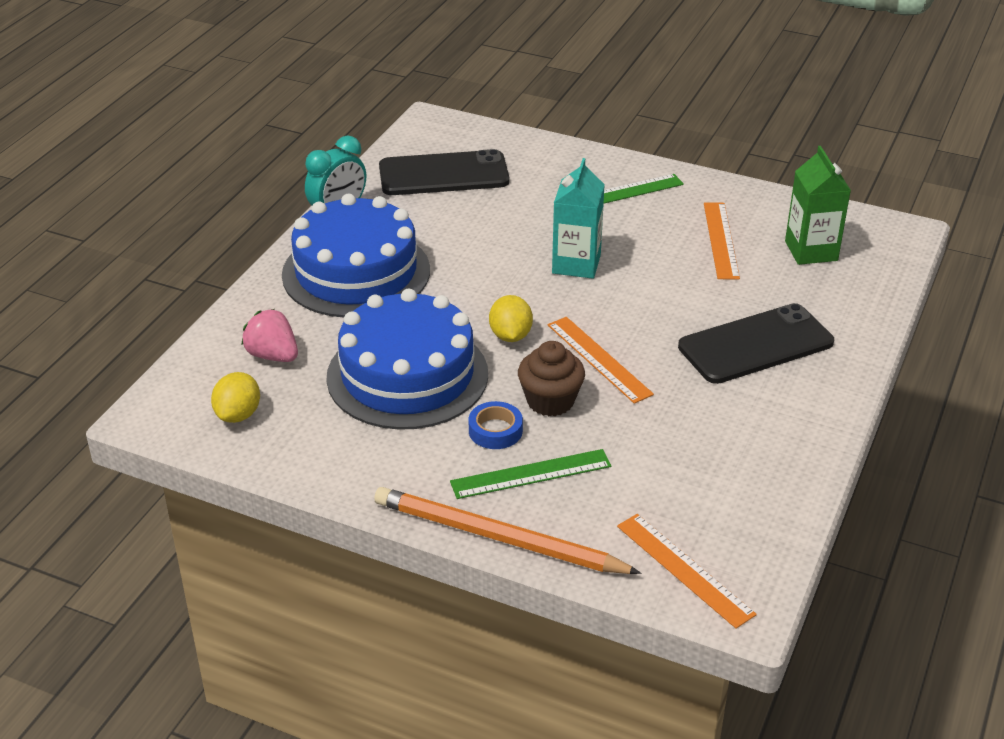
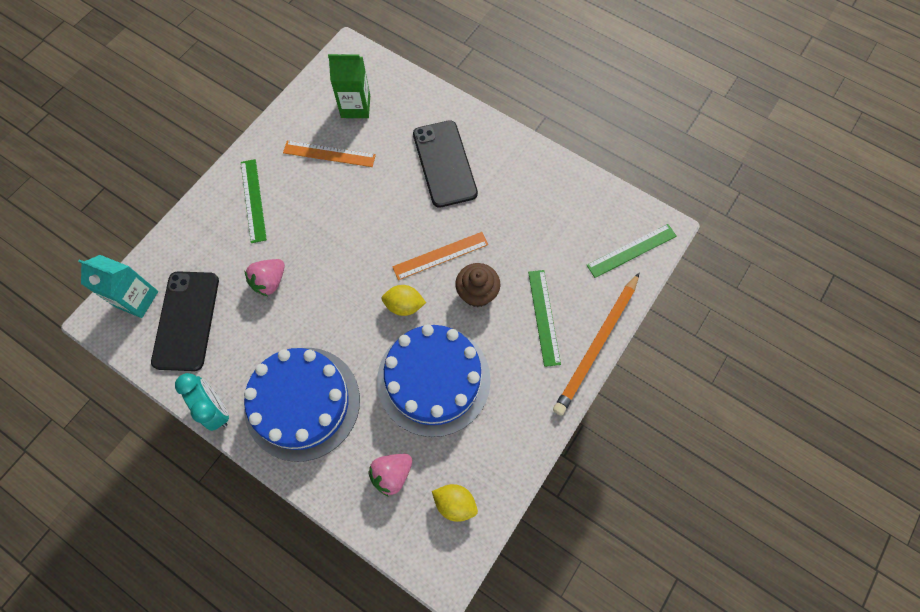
camera: 80 degrees left, 30 degrees up
(495, 431) = (500, 331): blue tape -> none
(512, 223) = (269, 282): none -> pink strawberry
(576, 264) = (332, 248): turquoise carton -> turquoise carton (137, 299)
(684, 569) = (631, 250): orange ruler -> green ruler

